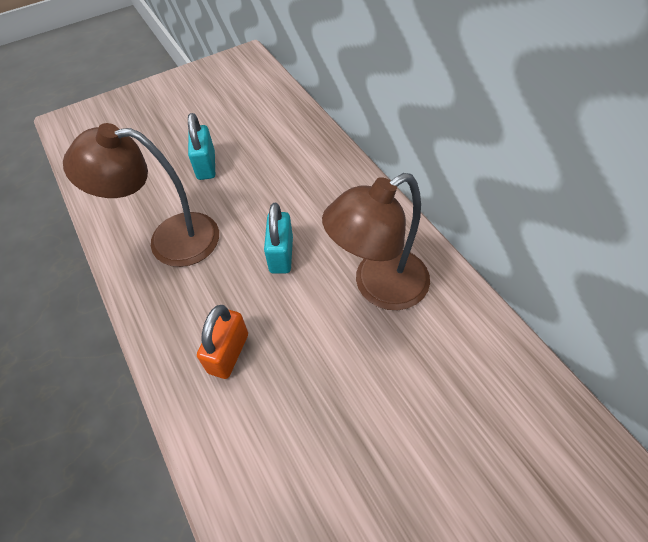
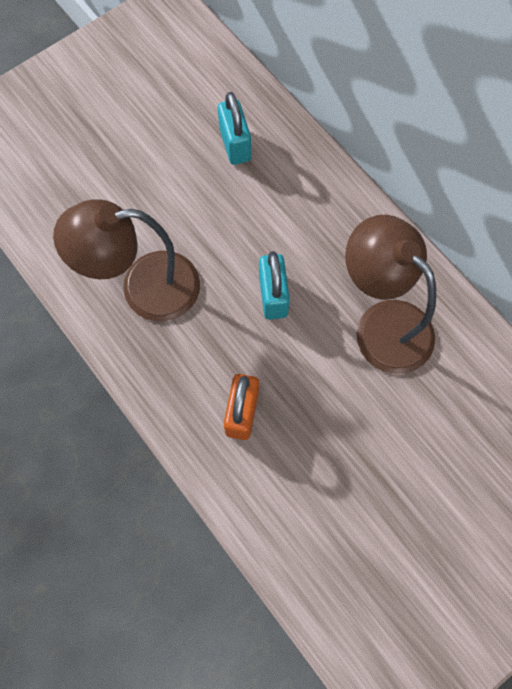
camera: 10 degrees left, 15 degrees up
(206, 166) = (159, 185): turquoise padlock -> turquoise padlock (235, 144)
(378, 287) = (382, 323): brown lamp -> brown lamp turned 90 degrees clockwise

